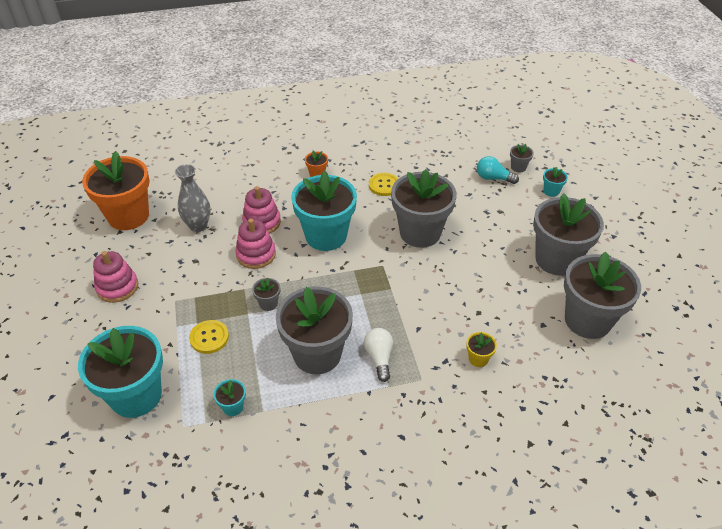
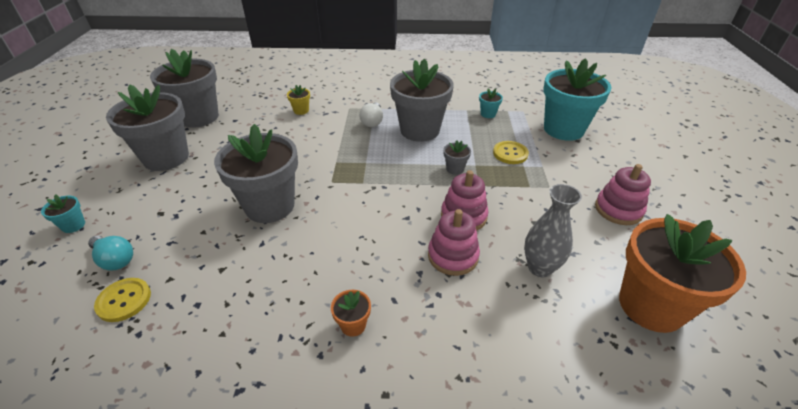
camera: 165 degrees left, 5 degrees down
(326, 236) = (377, 222): turquoise flower pot -> none
(384, 185) = (266, 280): yellow button -> yellow button (124, 300)
(518, 167) = (62, 270): grey flower pot -> none

